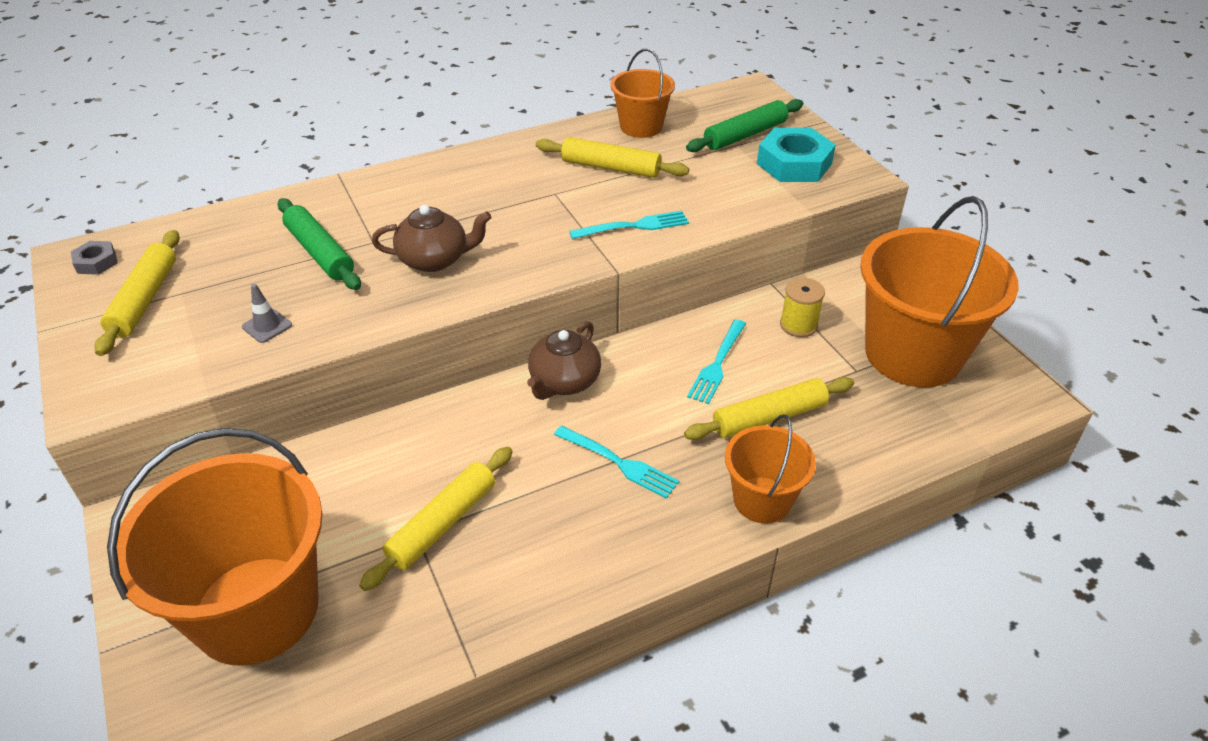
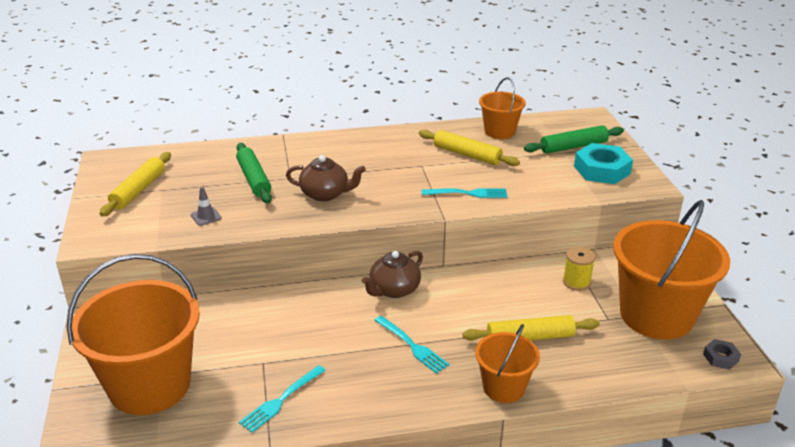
camera: 15 degrees right, 10 degrees down
(96, 262) = (118, 165): grey nut -> grey nut (720, 357)
(442, 524) = (281, 359): yellow rolling pin -> none
(717, 364) = (506, 297): turquoise fork -> turquoise fork (281, 400)

